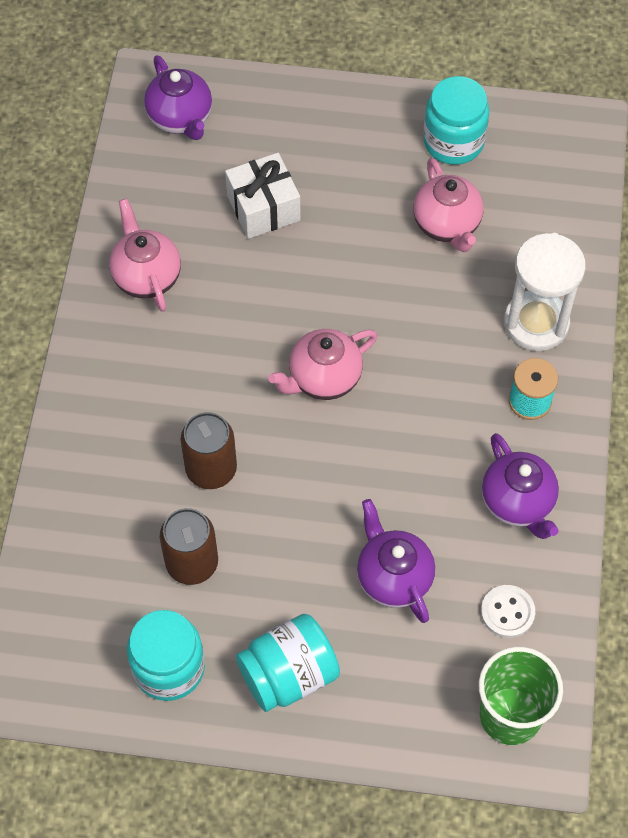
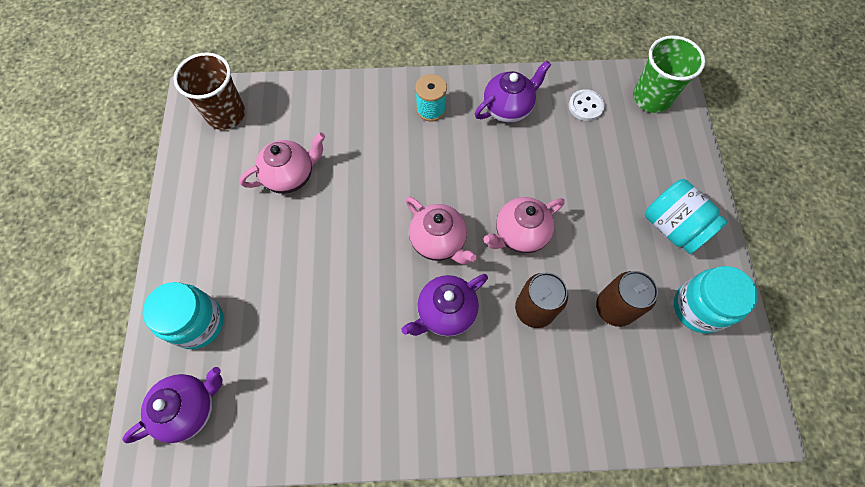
camera: 100 degrees left, 5 degrees up
(146, 276) = (365, 402): pink teapot -> pink teapot (520, 234)
(263, 208) = (285, 315): white gift -> none
(393, 577) = (583, 173): purple teapot -> purple teapot (445, 312)
(453, 142) = (211, 181): turquoise jar -> turquoise jar (198, 323)
(536, 323) = (368, 111): white hourglass -> none
(553, 159) = (226, 114): none -> brown cup

